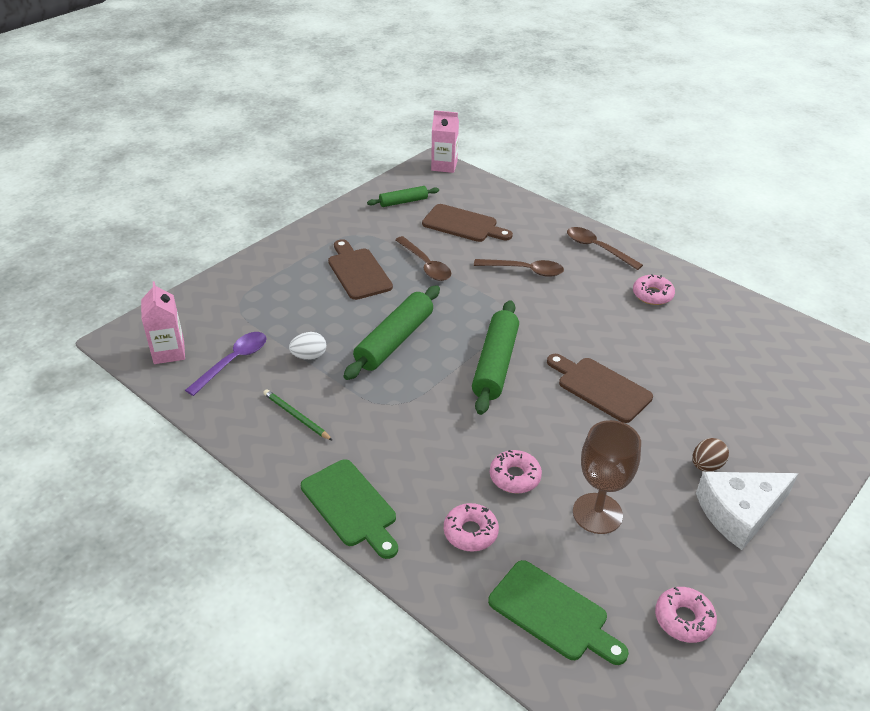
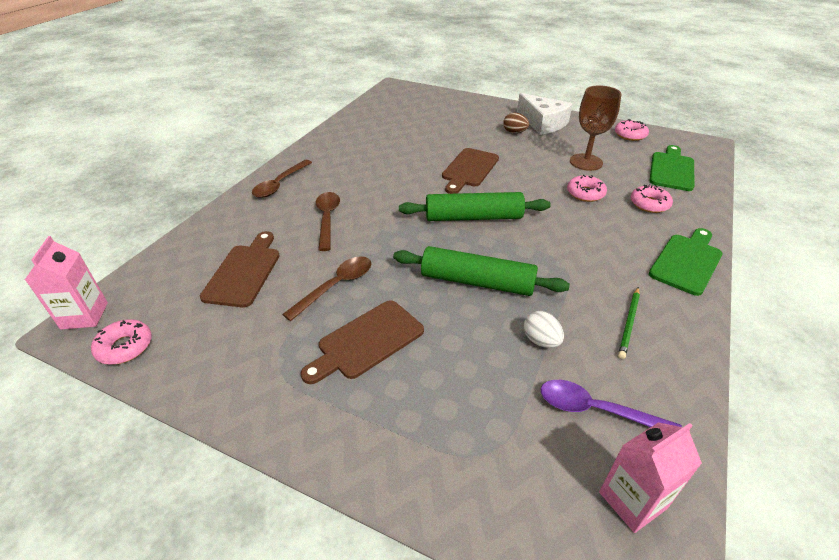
camera: 105 degrees left, 0 degrees up
(403, 202) = (187, 337): green rolling pin -> none
(652, 295) = (344, 156): pink donut -> pink donut (125, 347)

